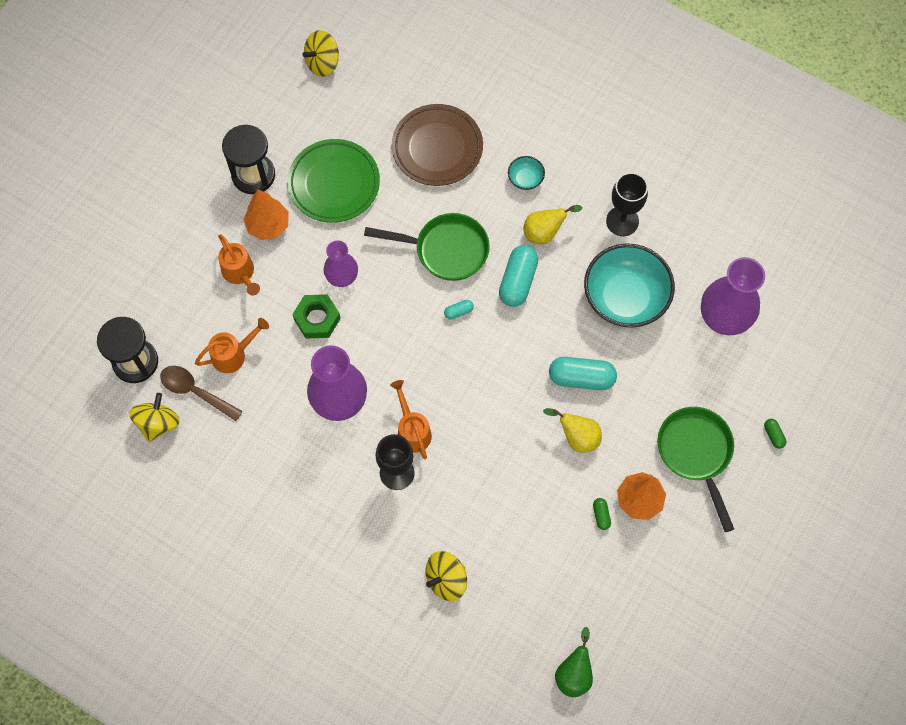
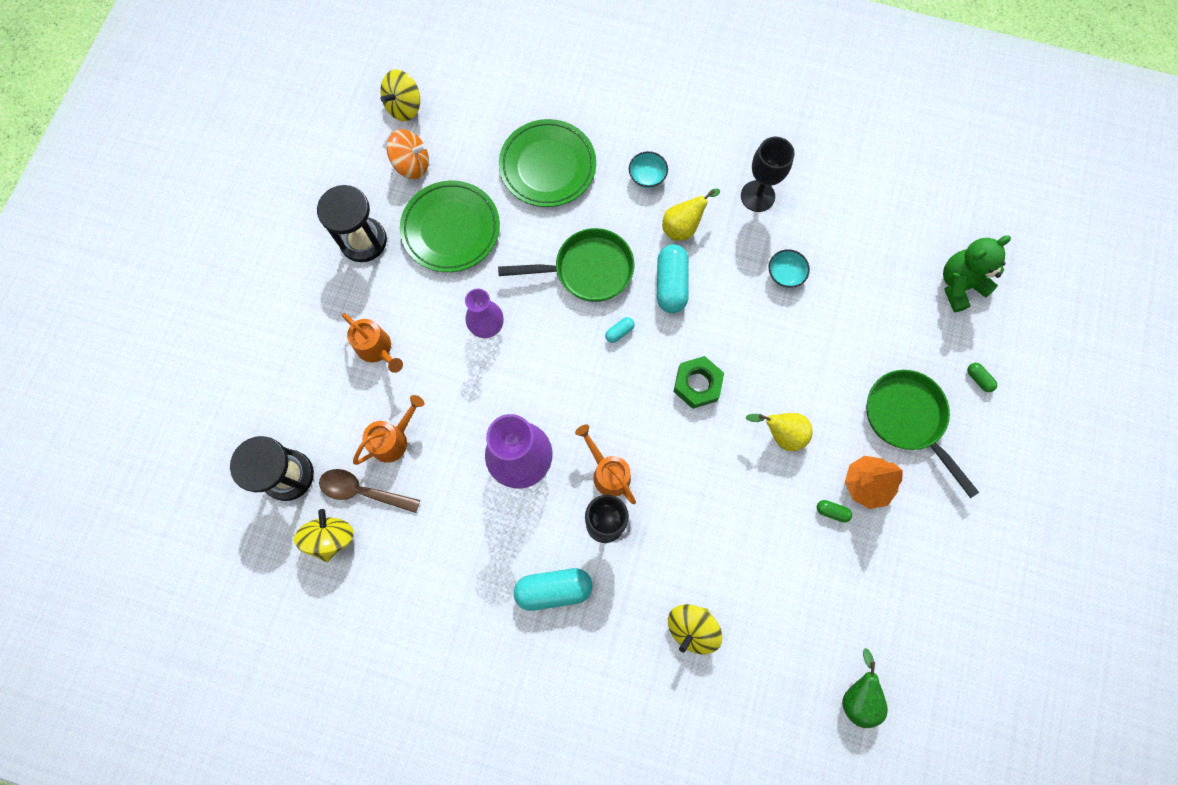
camera: 15 degrees left, 5 degrees up
(268, 225) = (393, 290): orange tree -> none
(315, 117) = (412, 164): none -> orange spinning top
(317, 319) = (473, 378): green nut -> green nut (697, 384)
(437, 148) = (547, 166): brown plate -> green plate
(581, 378) = (766, 370): turquoise capsule -> turquoise capsule (553, 589)
(601, 515) = (832, 512): green capsule -> green capsule turned 45 degrees counterclockwise
(625, 298) = (785, 274): turquoise bowl -> turquoise bowl, size x0.43
(723, 318) = (890, 270): purple vase -> none
(784, 347) = (959, 285): none -> green teddy bear

